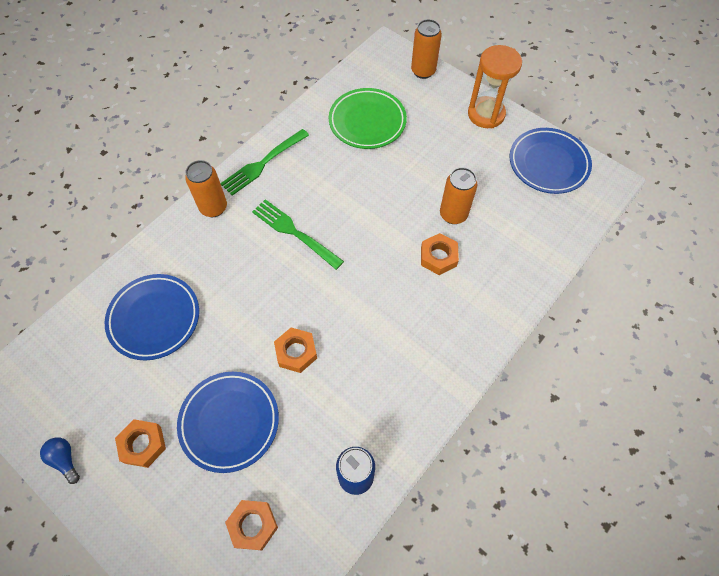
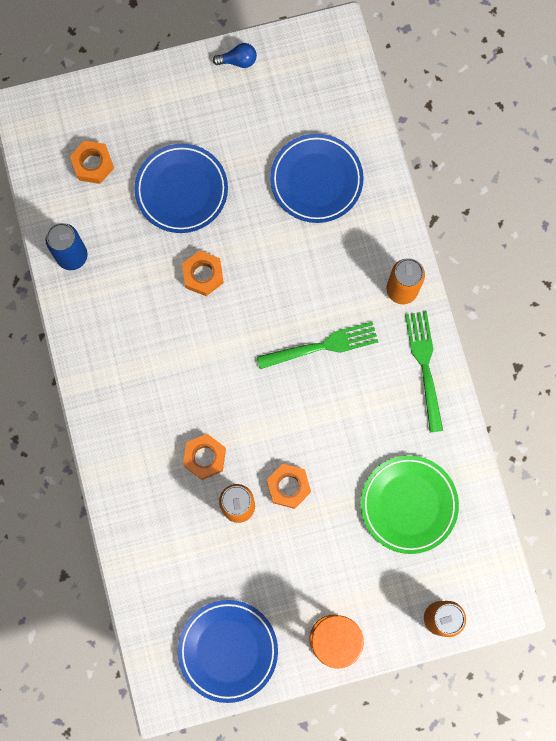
camera: 125 degrees right, 15 degrees up
(143, 444) = (210, 119): orange nut -> orange nut (288, 486)

